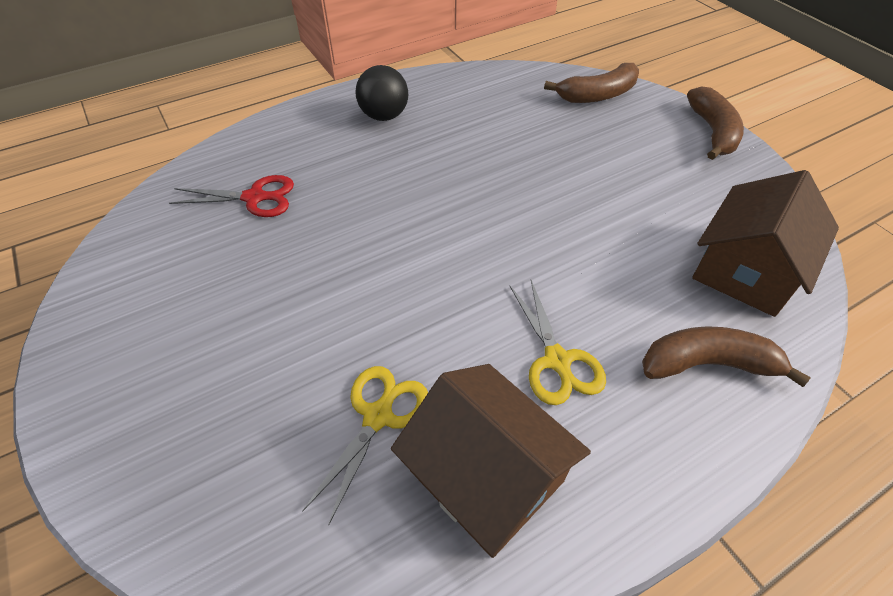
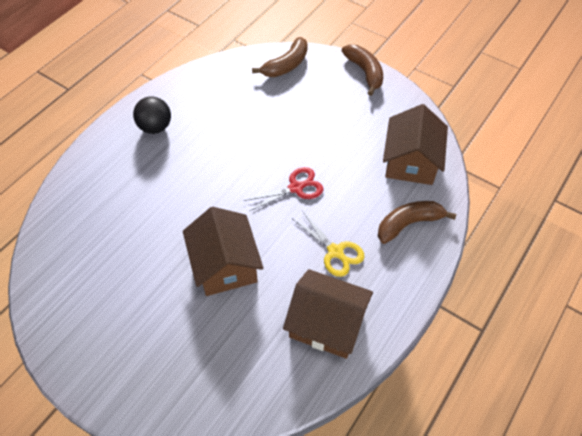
camera: 25 degrees left, 5 degrees up
(255, 198) = (106, 218): red scissors -> red scissors (296, 188)
(373, 314) = (225, 265): none -> brown house
(378, 416) = (259, 318): yellow scissors -> none

